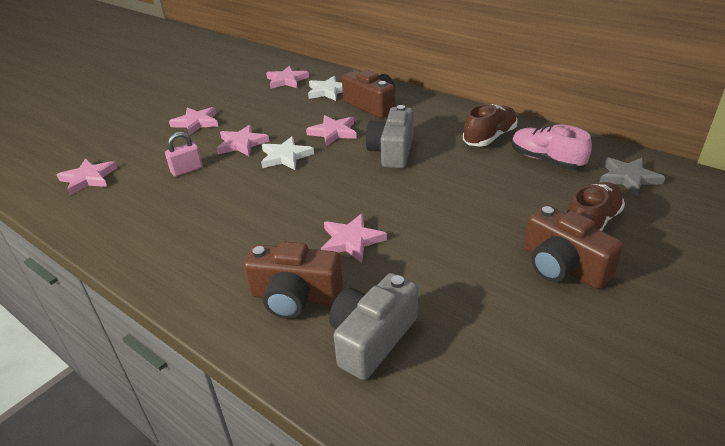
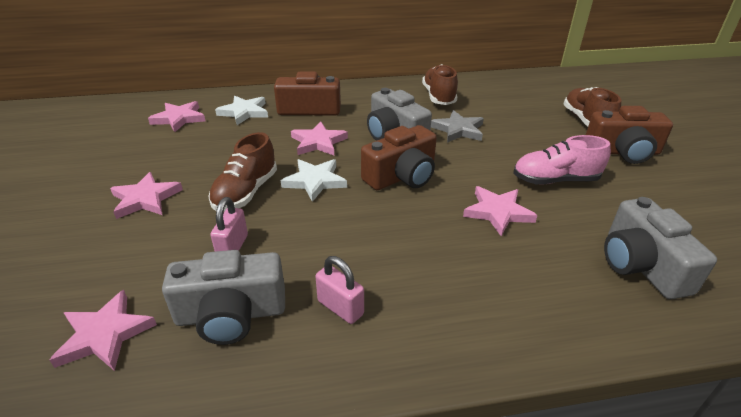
camera: 50 degrees left, 0 degrees up
(134, 201) = (231, 314): none -> grey camera
(174, 230) = (340, 307): none -> pink padlock
(242, 144) = (246, 192): pink star -> brown shoe
(295, 296) = (548, 279): brown camera -> brown camera (402, 176)
(546, 160) = (497, 96): pink shoe -> pink shoe (555, 180)
(628, 178) = (552, 88): grey star -> grey star (458, 130)

